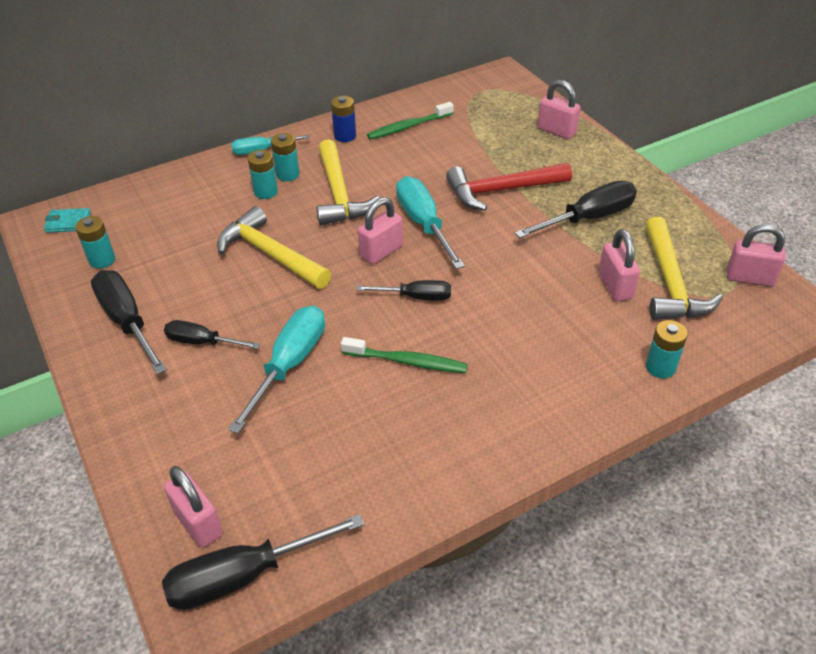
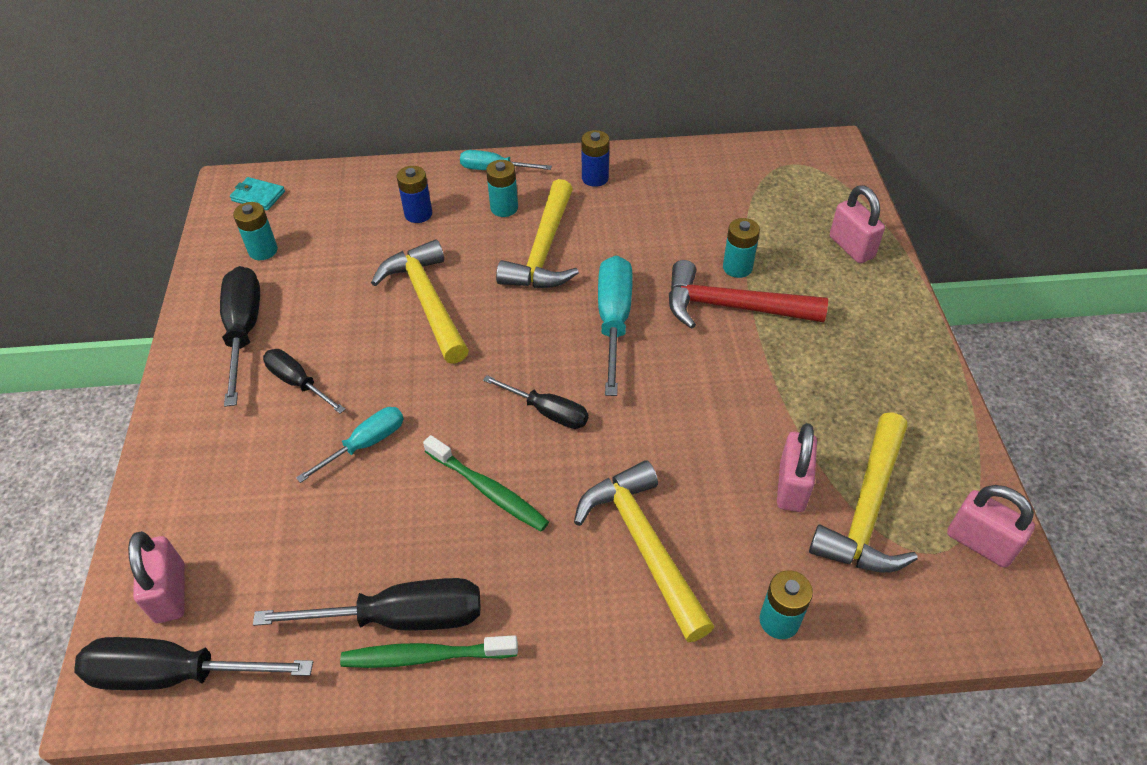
camera: 25 degrees right, 5 degrees up
(220, 197) = (418, 214): none -> blue battery
(265, 192) = (468, 222): turquoise battery -> turquoise battery (737, 267)
(289, 365) = (365, 444): turquoise screwdriver -> turquoise screwdriver, size x0.62
(381, 252) = (545, 340): pink padlock -> none
(408, 127) = (674, 187): green toothbrush -> green toothbrush (425, 656)
(542, 356) = (643, 545): none -> yellow hammer
(588, 218) = (816, 381): black screwdriver -> black screwdriver (400, 617)

